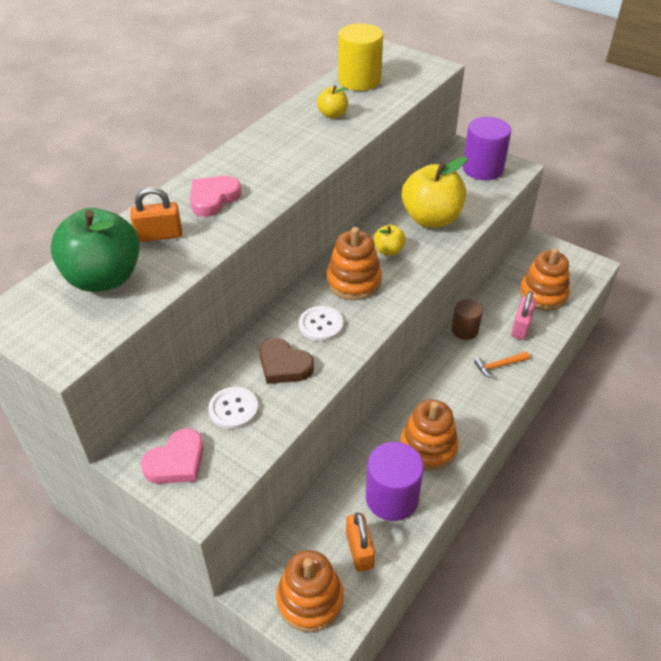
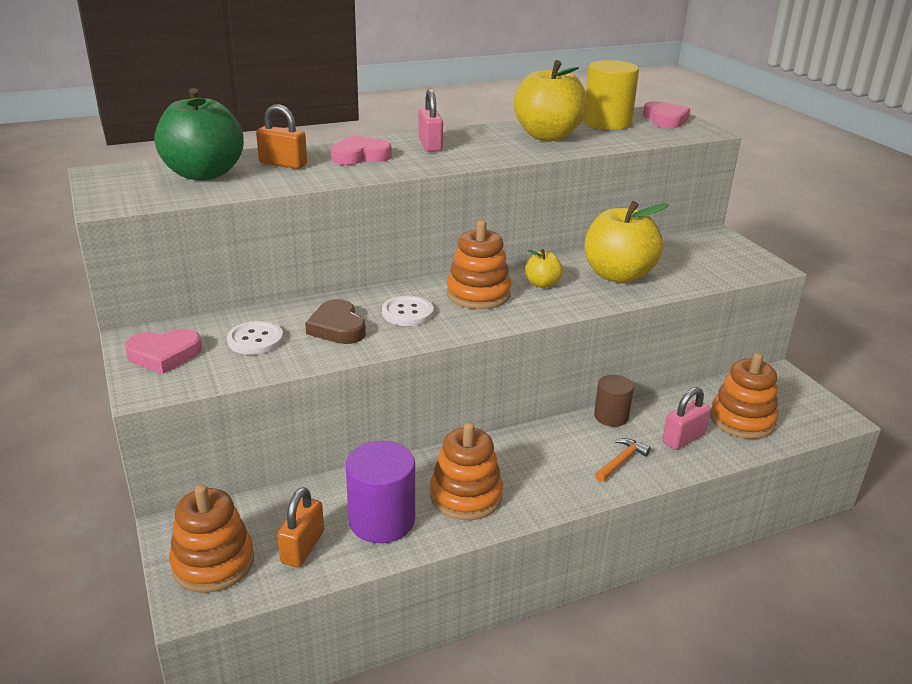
camera: 30 degrees right, 15 degrees down
(255, 161) = (430, 145): none -> pink padlock
(332, 114) = (547, 136): yellow apple -> yellow apple, size x2.09
(396, 61) = (665, 119): none -> pink heart
(482, 169) = (724, 256): purple cylinder -> none
(499, 366) = (621, 461): orange hammer -> orange hammer turned 120 degrees clockwise

